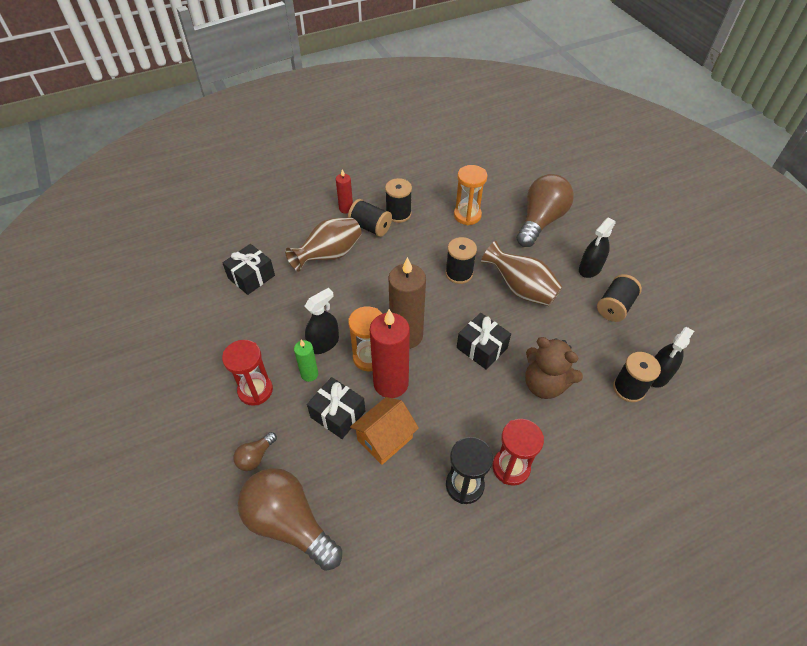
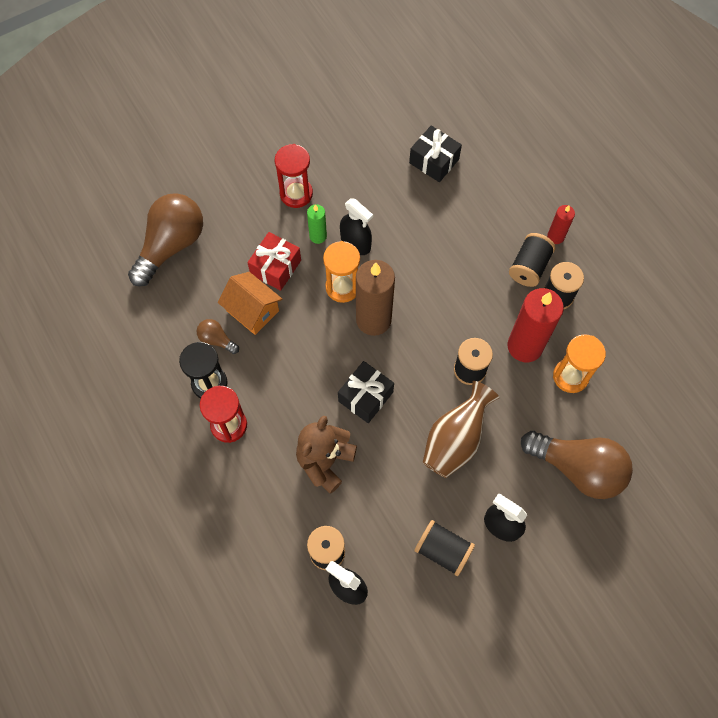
camera: 85 degrees right, 15 degrees up
(255, 456) = (229, 208): brown light bulb -> brown light bulb (217, 340)
(329, 255) = (476, 230): brown vase -> none
(338, 414) = (275, 267): black gift -> red gift
(391, 383) = (313, 310): red candle -> red candle (525, 346)

